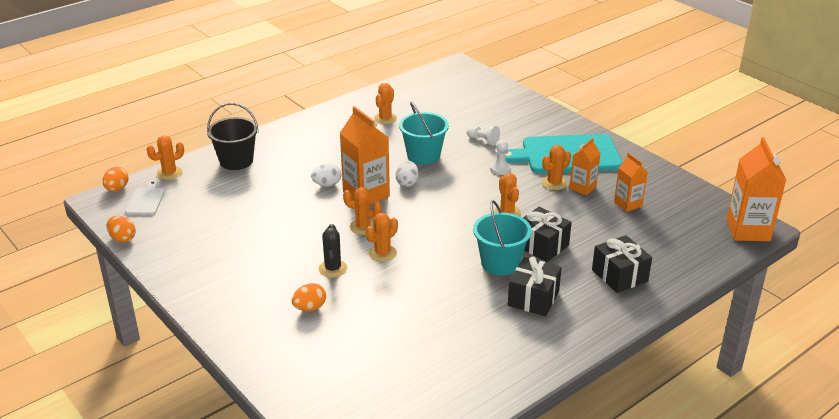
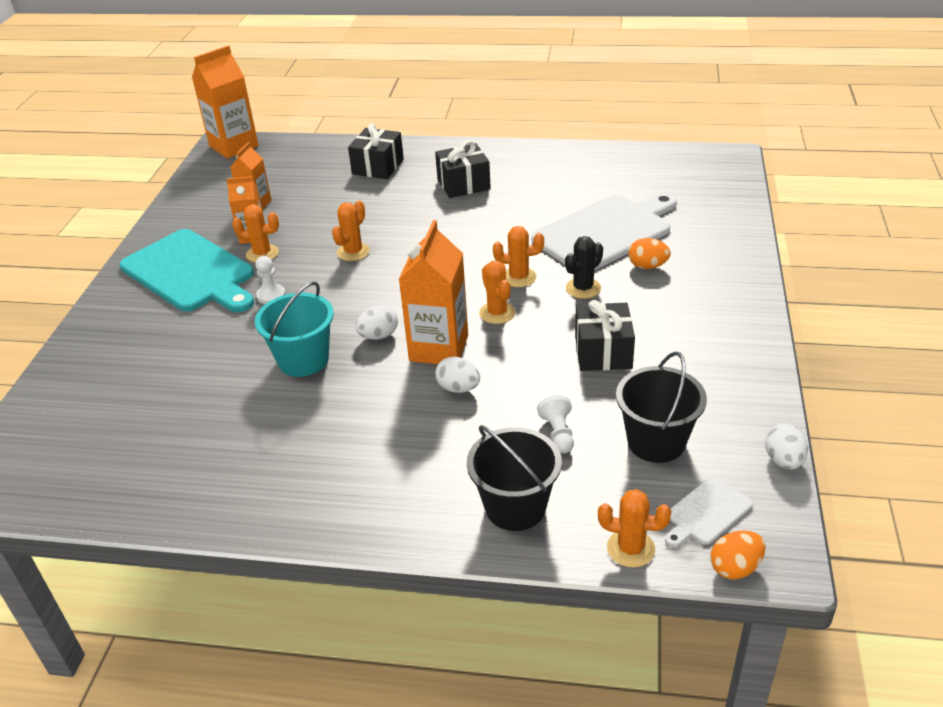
camera: 130 degrees left, 5 degrees up
(122, 238) = (783, 460): orange egg -> white egg
(197, 214) = (656, 442): none -> black bucket
(372, 318) = (606, 232): none -> white cutting board
(385, 118) = (238, 450): orange cactus -> none
(483, 140) = (215, 339): white pawn -> white pawn (558, 434)
(500, 263) = (440, 217): turquoise bucket -> none
(542, 245) = (384, 212): black gift -> black gift (603, 352)

